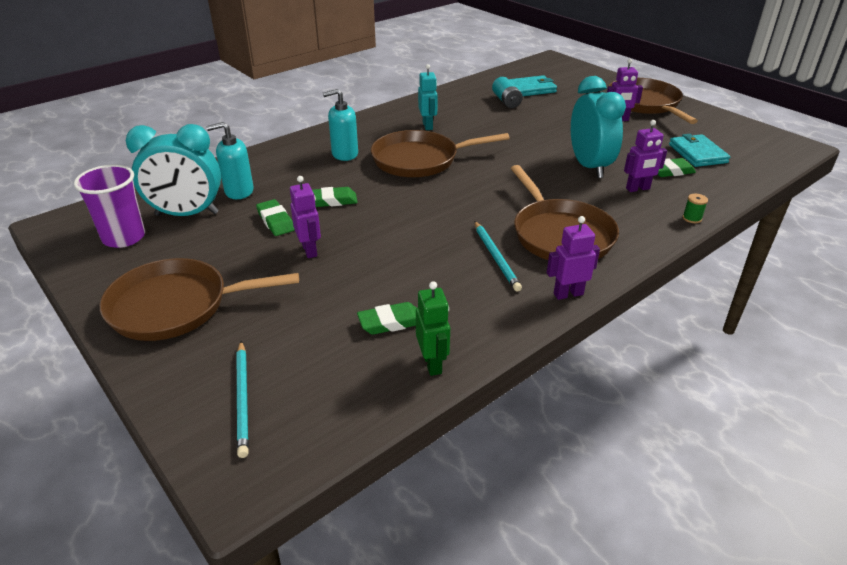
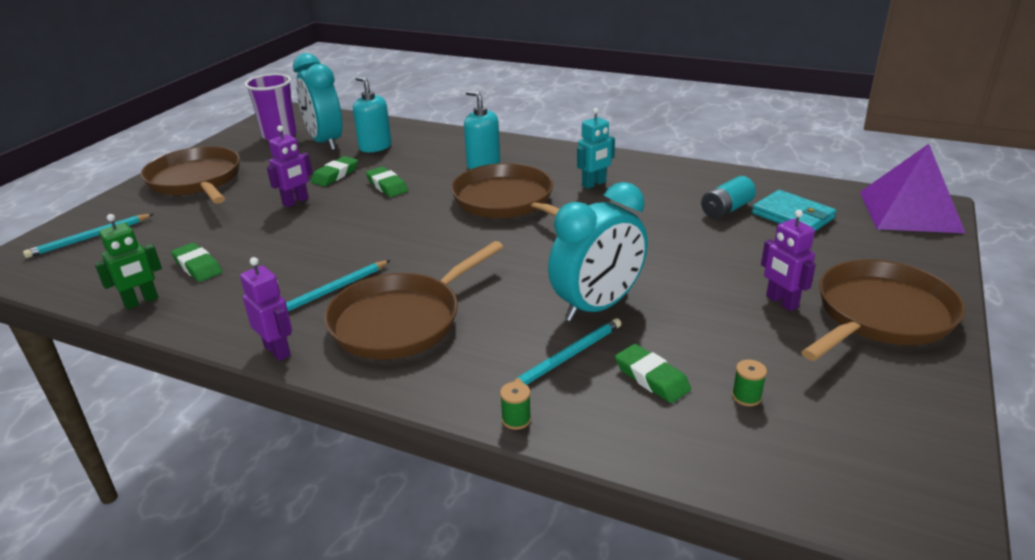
camera: 65 degrees right, 5 degrees down
(552, 64) = (910, 211): none -> purple pyramid
(638, 189) = (566, 357): purple robot -> turquoise pencil
(697, 153) = (746, 396): turquoise wallet -> green spool

